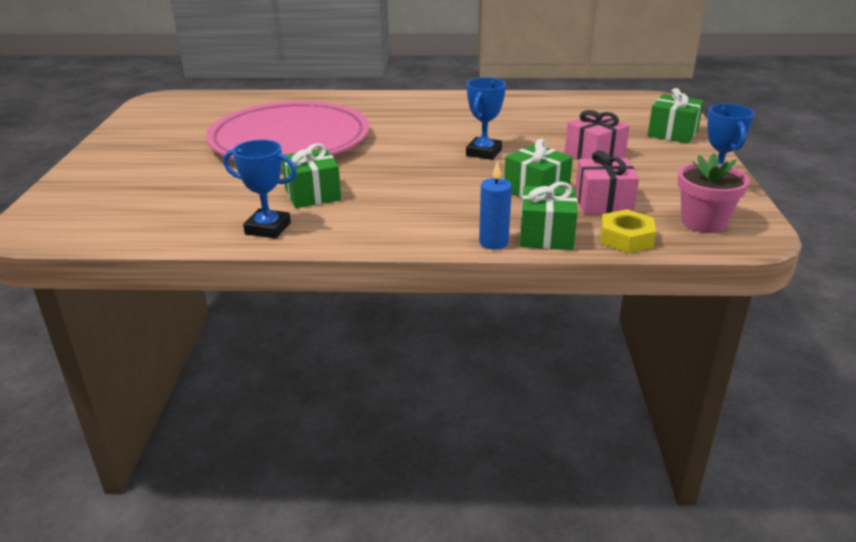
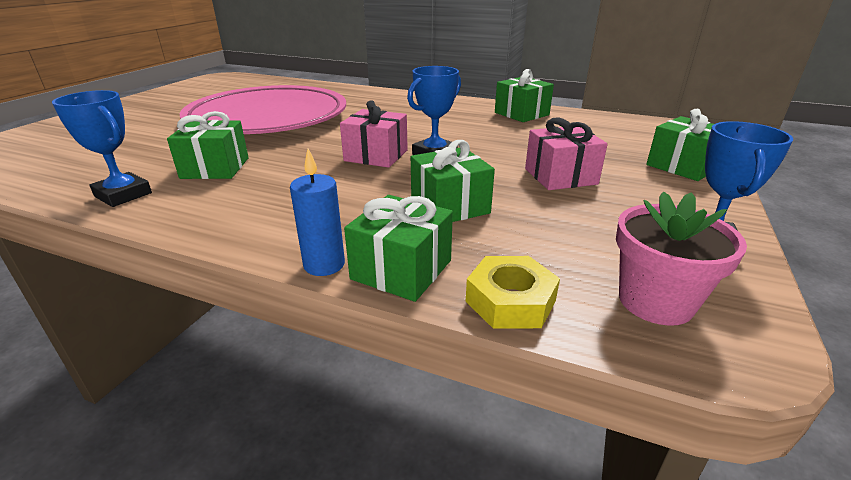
camera: 20 degrees right, 0 degrees up
(519, 103) = (521, 114): none -> green gift
(603, 203) = (521, 238): pink gift -> pink gift (376, 155)

